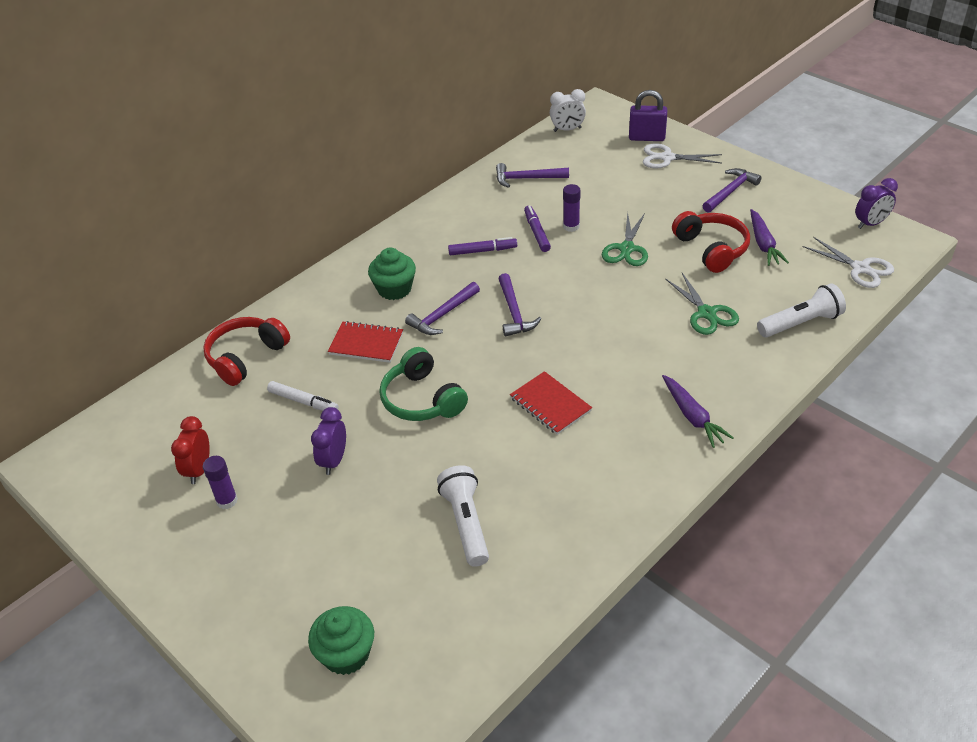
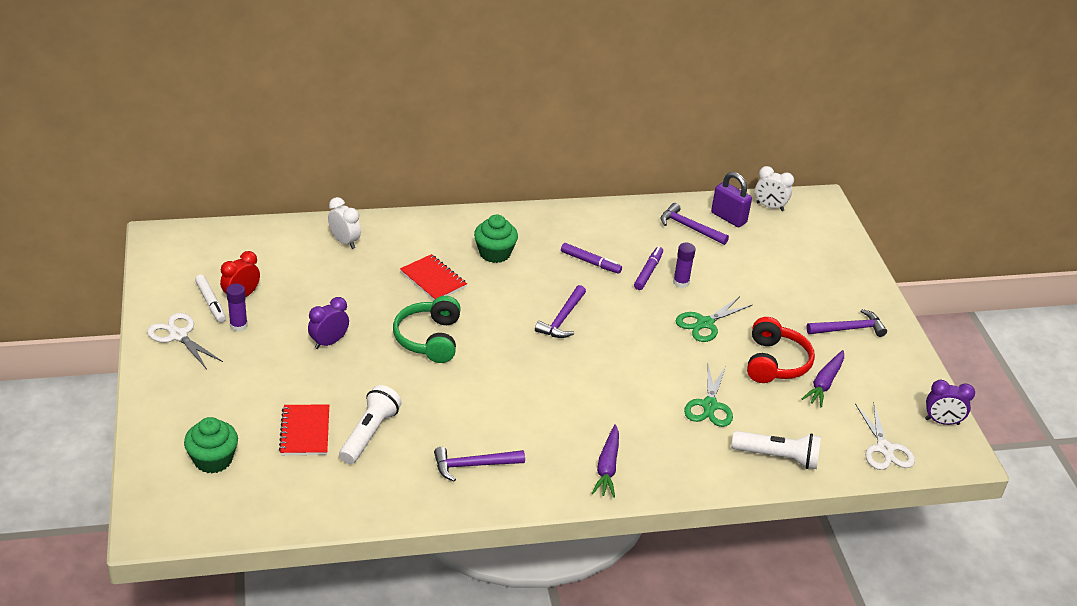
camera: 30 degrees right, 5 degrees down
(246, 357) = (344, 242): red headphones -> white clock
(303, 402) = (350, 293): white marker -> white marker (211, 303)
(442, 315) = (508, 291): purple hammer -> purple hammer (473, 465)
(550, 405) = (513, 396): red notebook -> red notebook (305, 432)
(646, 137) = (830, 248): purple padlock -> purple padlock (728, 218)
(667, 158) = (828, 273): white scissors -> white scissors (178, 335)

